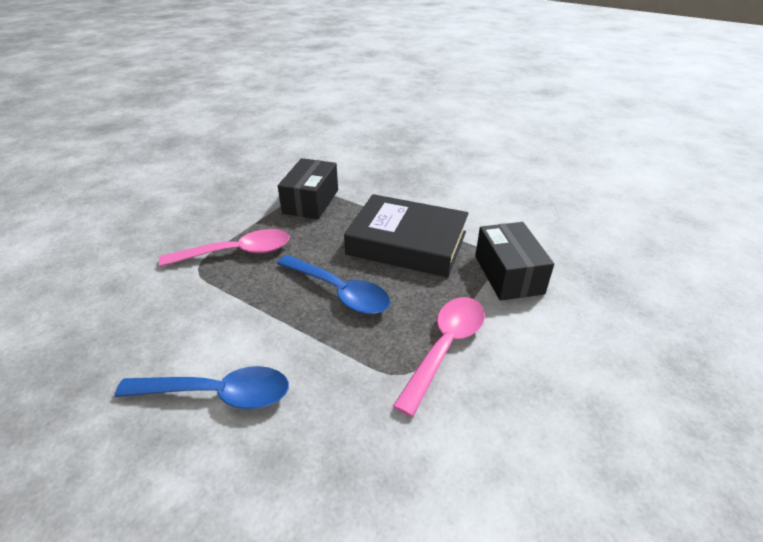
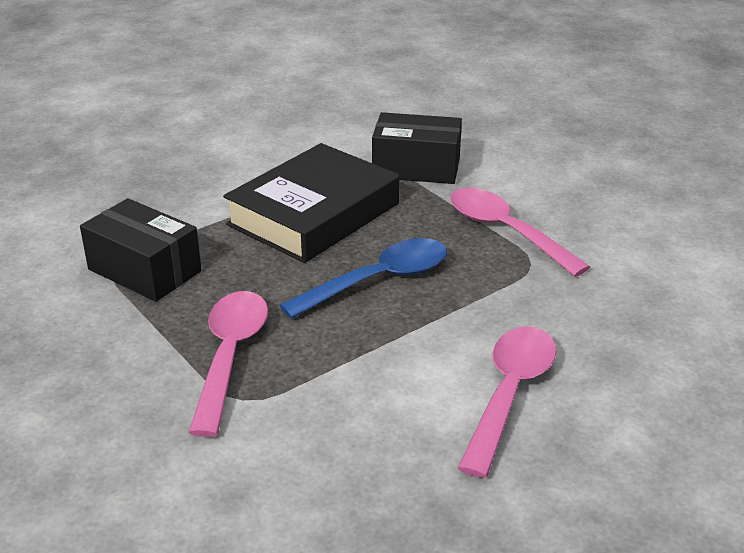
camera: 70 degrees left, 5 degrees down
(218, 394) = (510, 393): blue spoon -> pink spoon

